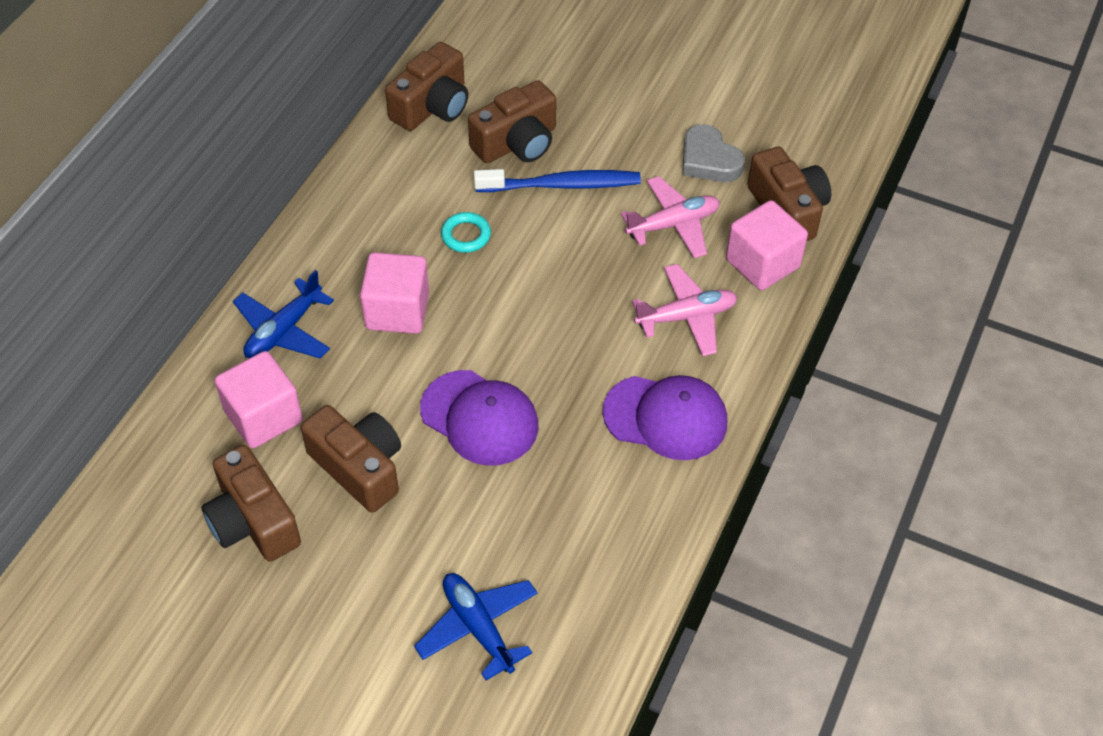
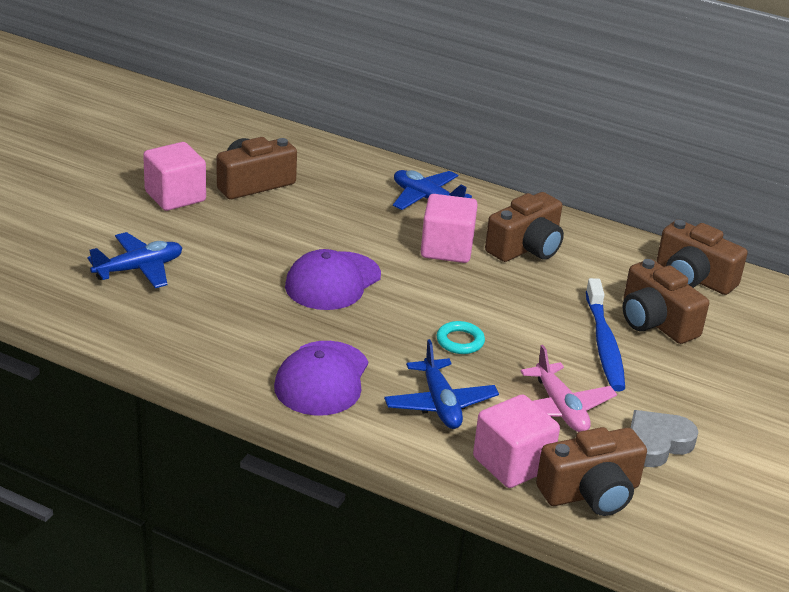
camera: 90 degrees right, 20 degrees down
(263, 416) = (345, 189): pink cube -> pink cube (175, 196)
(359, 468) = (292, 226): brown camera -> brown camera (526, 248)
(466, 235) = (534, 286): turquoise ring -> turquoise ring (460, 341)
(686, 317) = (440, 404): pink plane -> blue plane

